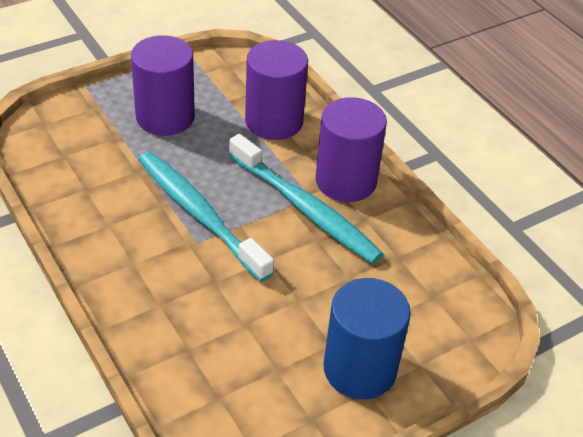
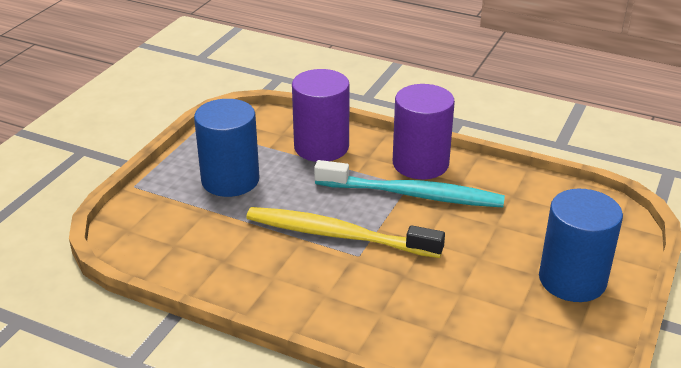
camera: 30 degrees left, 10 degrees down
(165, 117) = (230, 180): purple cylinder -> blue cylinder
(199, 214) = (338, 235): turquoise toothbrush -> yellow toothbrush

